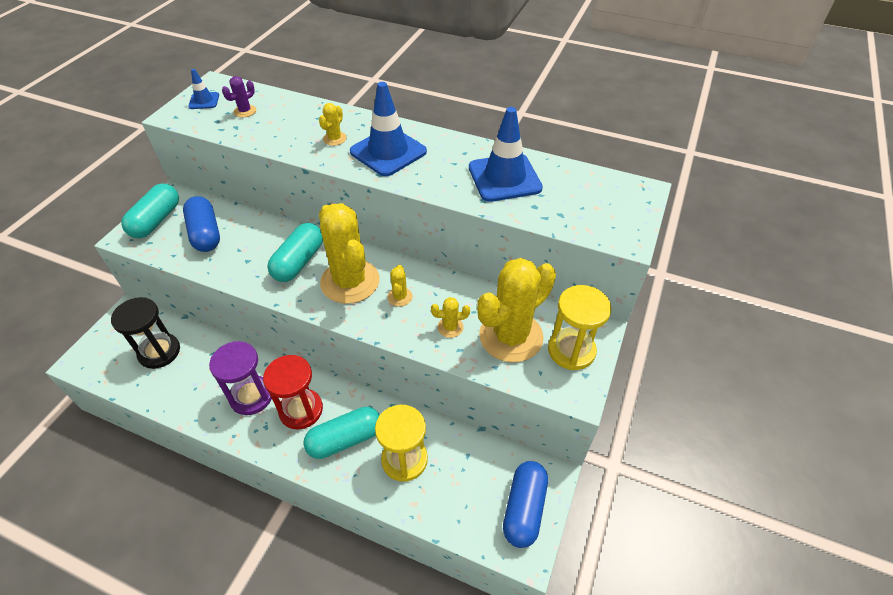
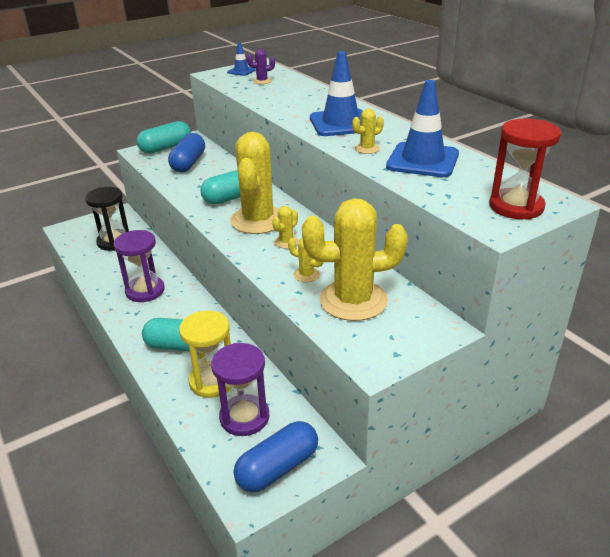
camera: 35 degrees right, 15 degrees down
(301, 410) = (169, 313): red hourglass -> red hourglass (516, 207)
(334, 139) = (308, 108): yellow cactus -> yellow cactus (367, 149)
(461, 479) = (244, 417): none -> purple hourglass
(571, 350) = (401, 331): yellow hourglass -> none

